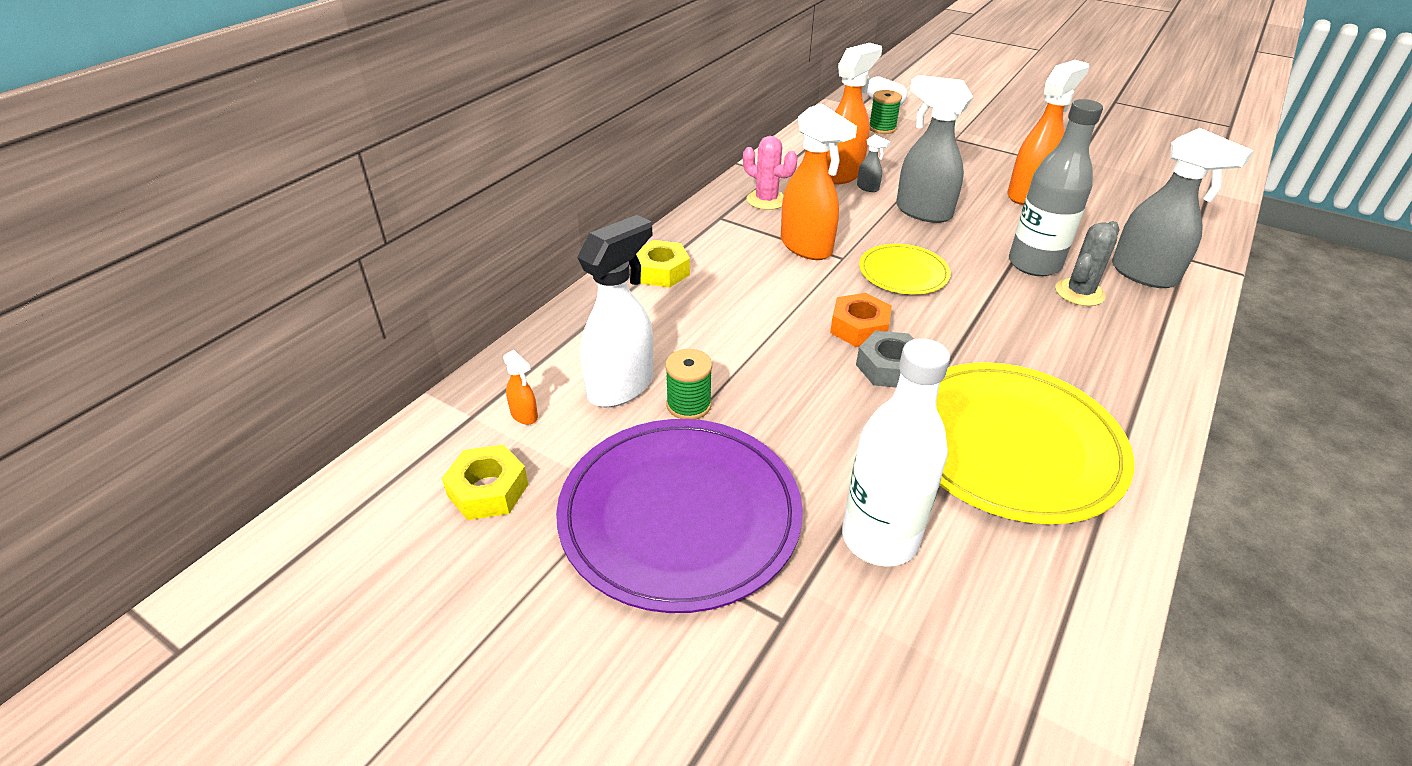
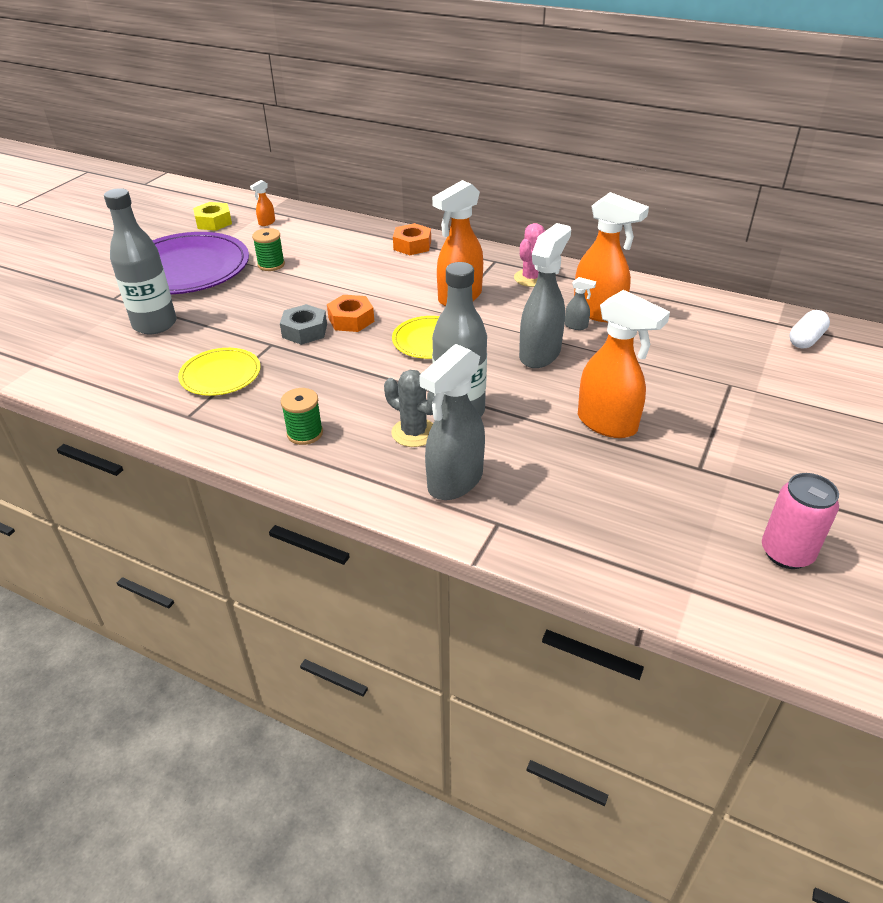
camera: 85 degrees right, 0 degrees up
(621, 386) = (289, 244): white spray bottle -> none
(661, 271) = (412, 245): yellow nut -> orange nut
(868, 188) = (576, 326): grey spray bottle -> grey spray bottle turned 105 degrees counterclockwise
(879, 538) = (155, 324): white bottle -> grey bottle
(882, 128) = (724, 336): green spool -> green spool (305, 433)
(1010, 445) = (220, 375): yellow plate -> yellow plate, size x0.53
(1151, 155) = (786, 553): none -> pink can

